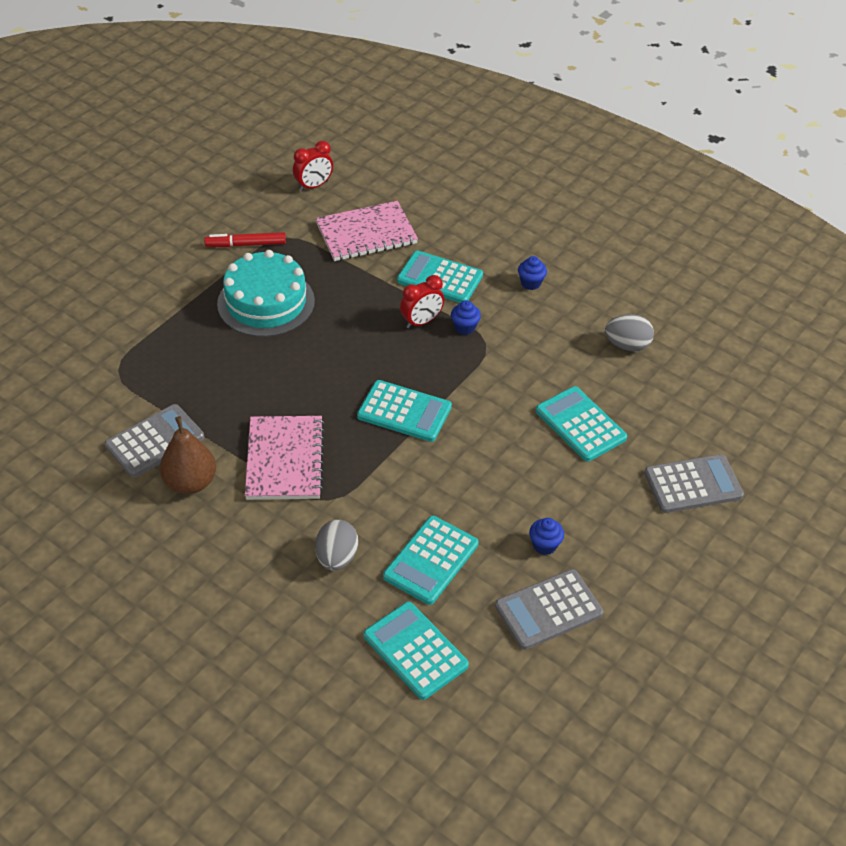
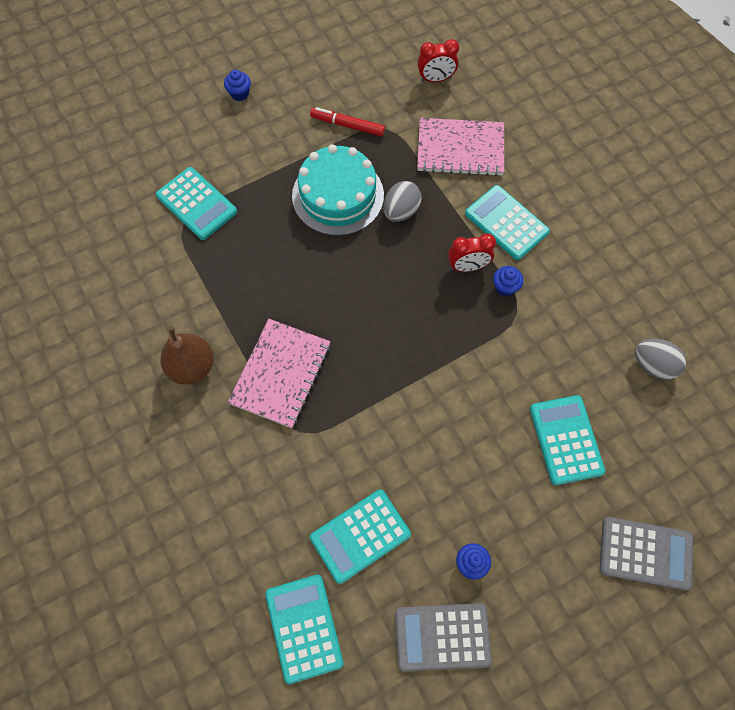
camera: 25 degrees right, 20 degrees up
(155, 441) = (181, 311): grey calculator -> none
(336, 557) = (280, 498): grey egg -> grey egg (401, 211)
(404, 412) = (408, 362): turquoise calculator -> turquoise calculator (196, 204)
(530, 283) = (590, 258): blue cupcake -> blue cupcake (239, 94)

